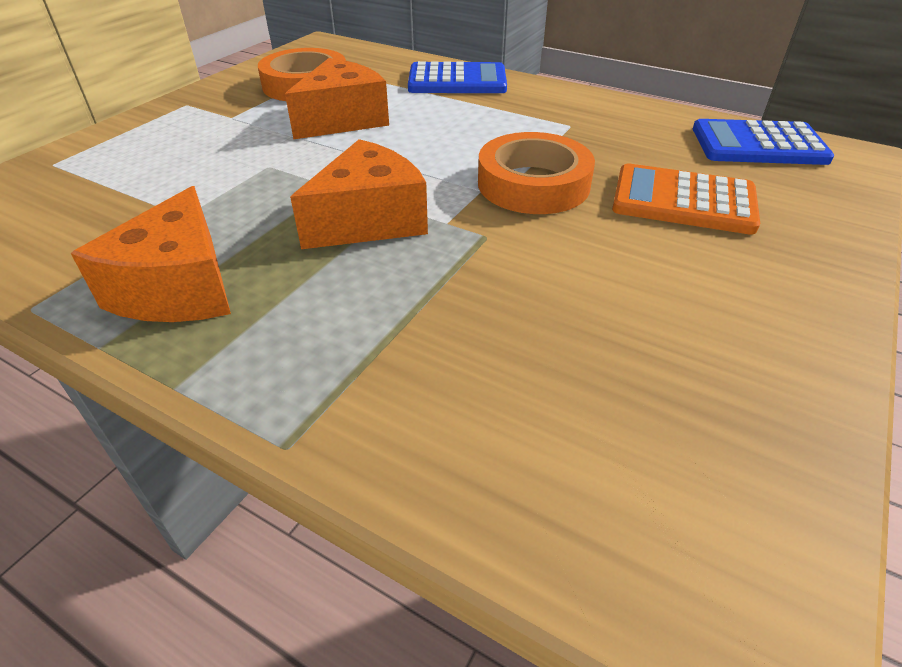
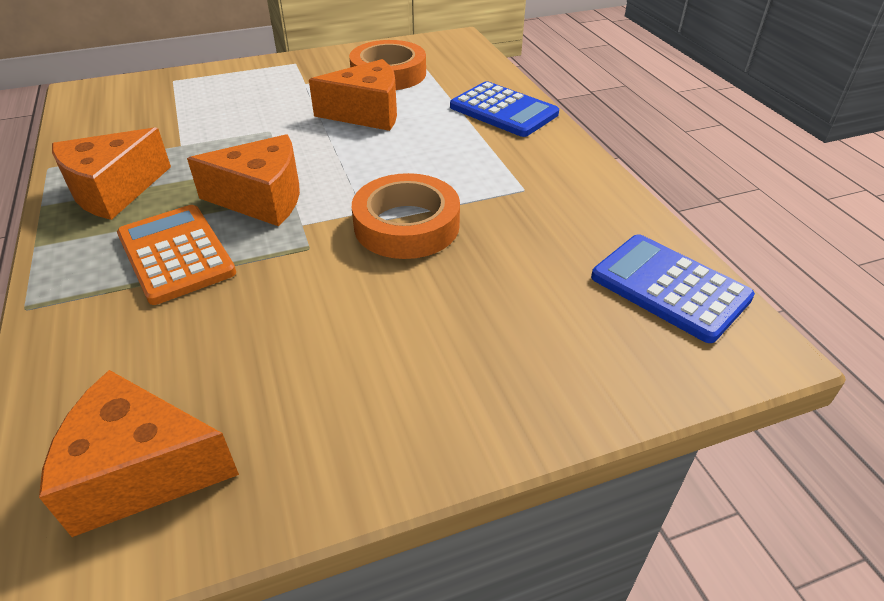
camera: 40 degrees right, 0 degrees up
(683, 201) = (495, 299): orange calculator -> orange calculator (176, 254)
(685, 481) = (141, 471): none -> orange cheese

